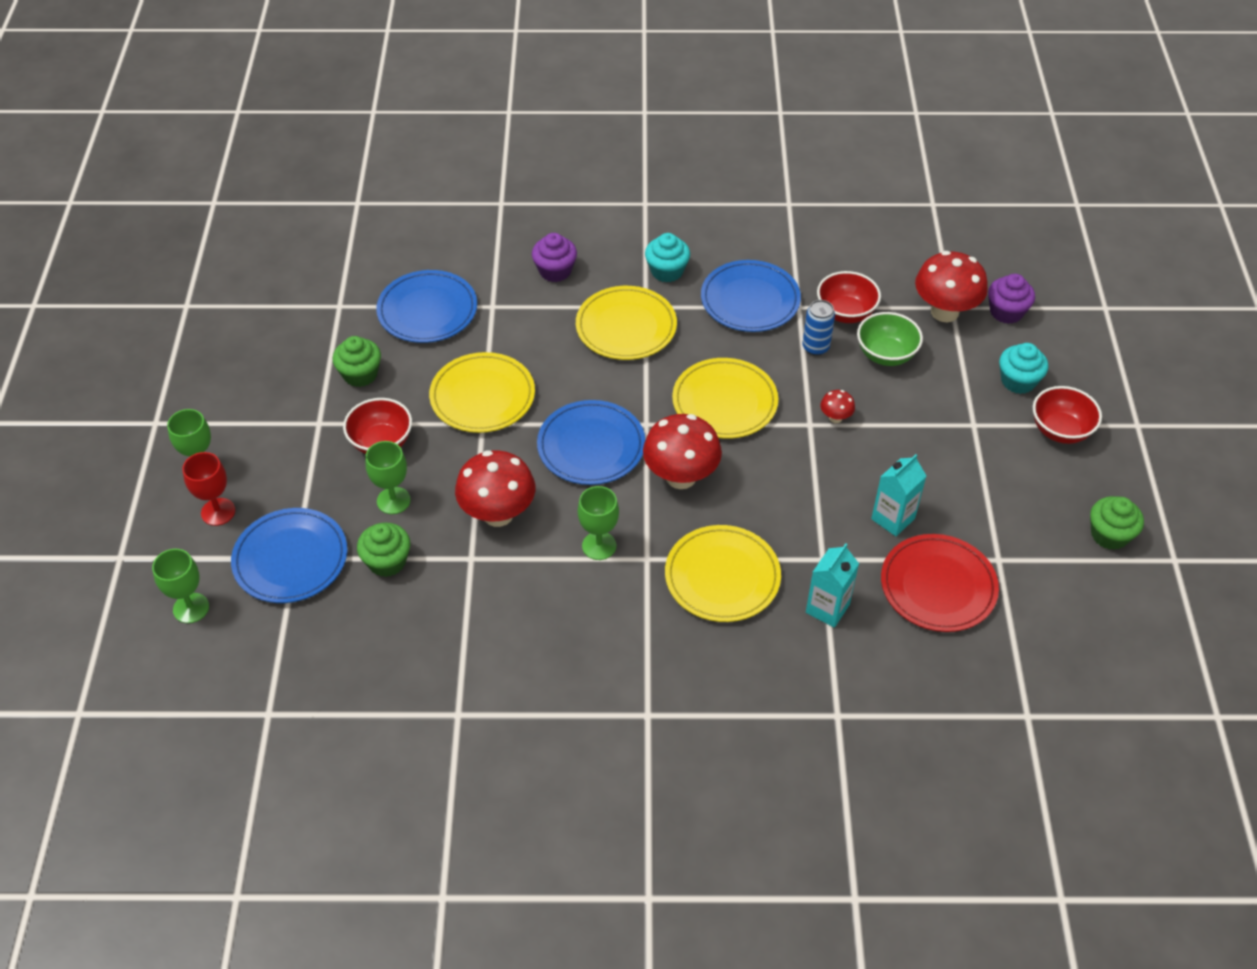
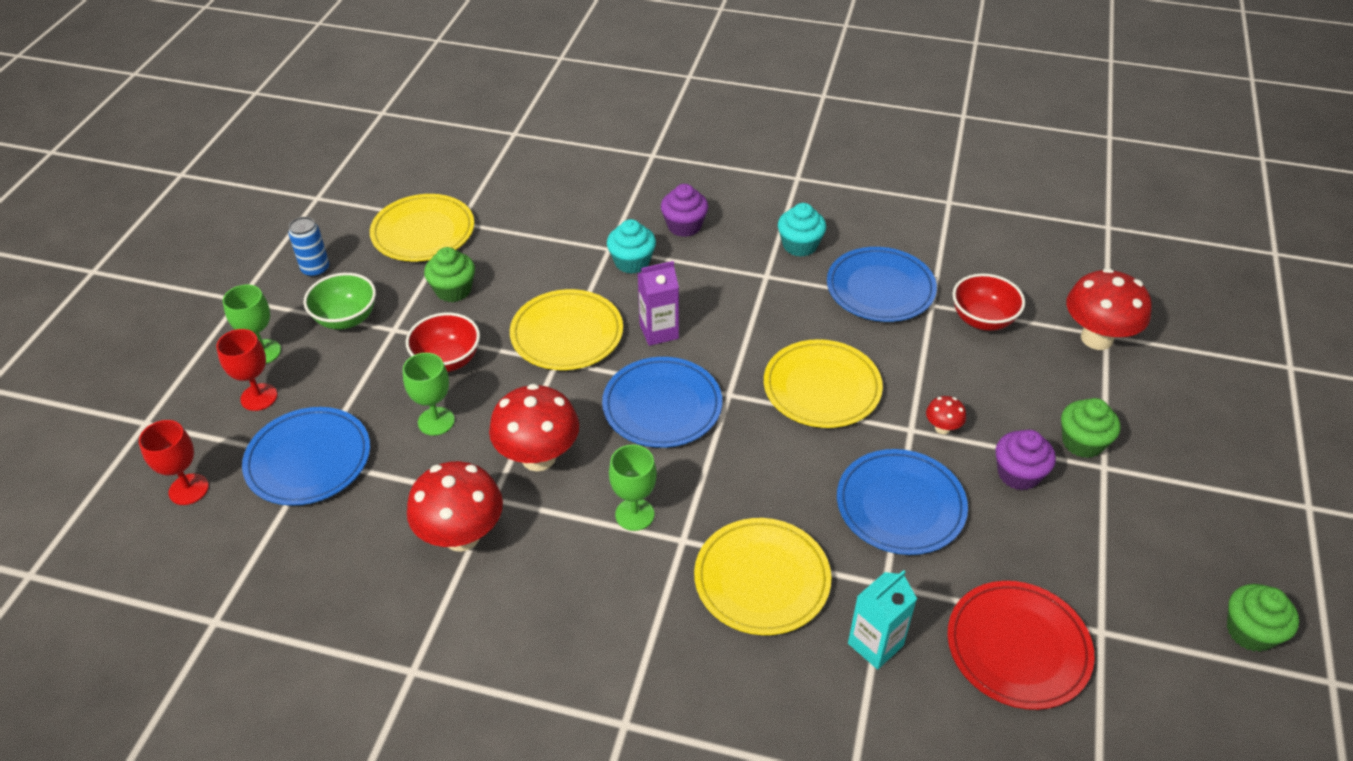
camera: 15 degrees right, 5 degrees down
(191, 608) = (188, 489): green goblet -> red goblet
(387, 561) = (404, 483): green cupcake -> green cupcake (1082, 442)
(427, 310) = (543, 241): blue plate -> blue plate (900, 505)
(565, 378) = (659, 332): none -> purple carton
(626, 327) = (739, 292): yellow plate -> yellow plate (423, 232)
(681, 477) = (749, 458): red mushroom -> red mushroom (462, 536)
(815, 347) = (939, 349): blue can -> blue can (315, 269)
(886, 355) = (1017, 371): green bowl -> green bowl (346, 318)
(893, 519) = (981, 555): turquoise carton -> none
(1006, 312) = (1169, 351): purple cupcake -> purple cupcake (1018, 474)
(1018, 381) = (1168, 428): turquoise cupcake -> turquoise cupcake (632, 262)
(1060, 430) = (1209, 494): red bowl -> none

